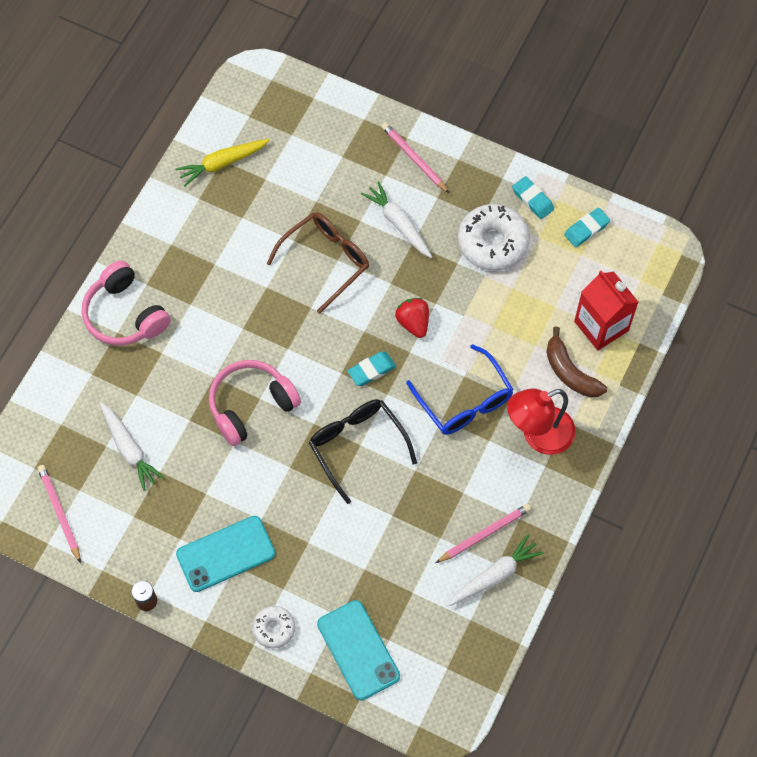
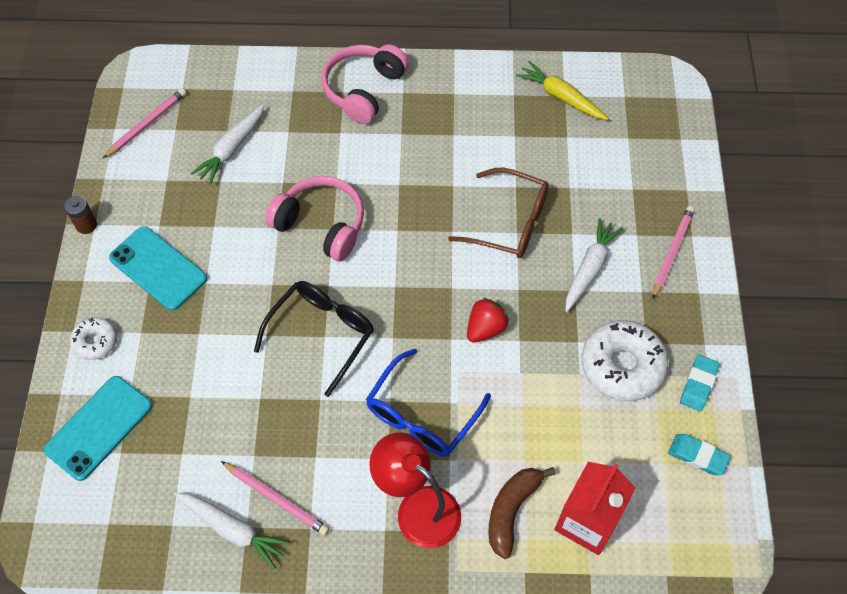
camera: 65 degrees right, 5 degrees down
(371, 370) = (411, 312): turquoise eraser -> none

